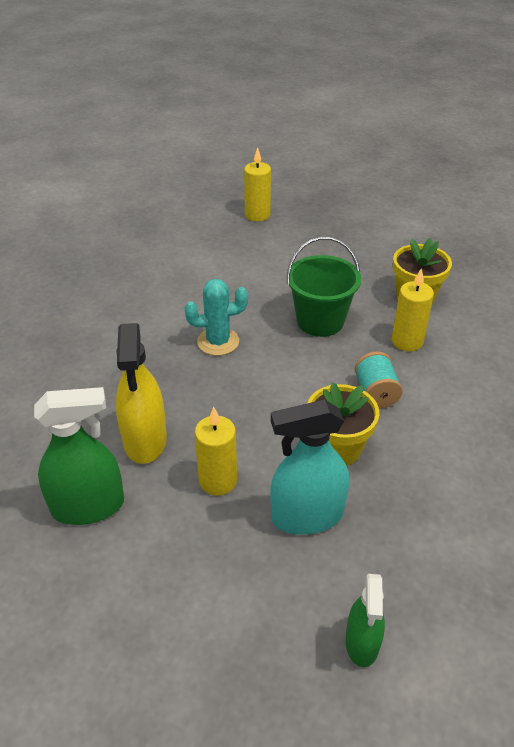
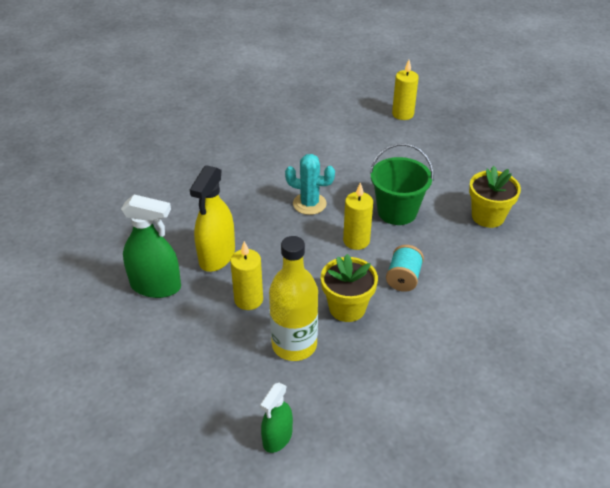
camera: 25 degrees right, 0 degrees up
(307, 516) = (294, 345): turquoise spray bottle -> yellow bottle
(407, 341) = (456, 248): yellow candle -> yellow candle (356, 241)

